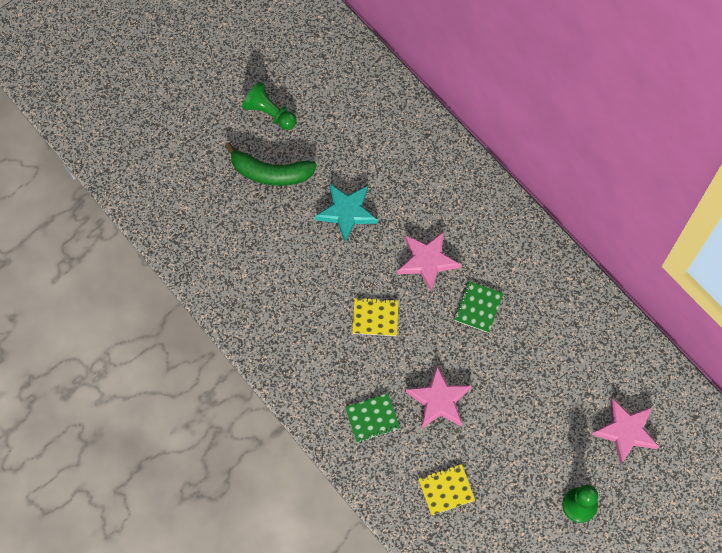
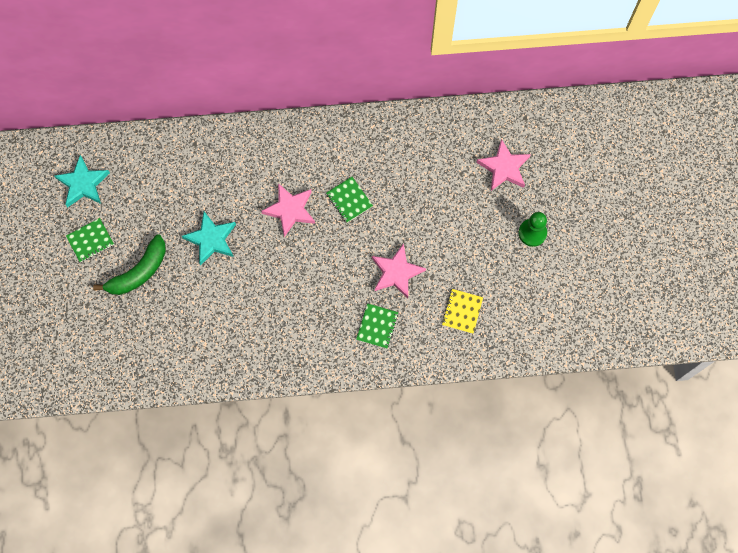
camera: 55 degrees left, 5 degrees up
(269, 113) = (90, 241): green pawn -> green notebook
(317, 70) = (83, 184): none -> turquoise star
(375, 317) = (305, 274): yellow notebook -> none

